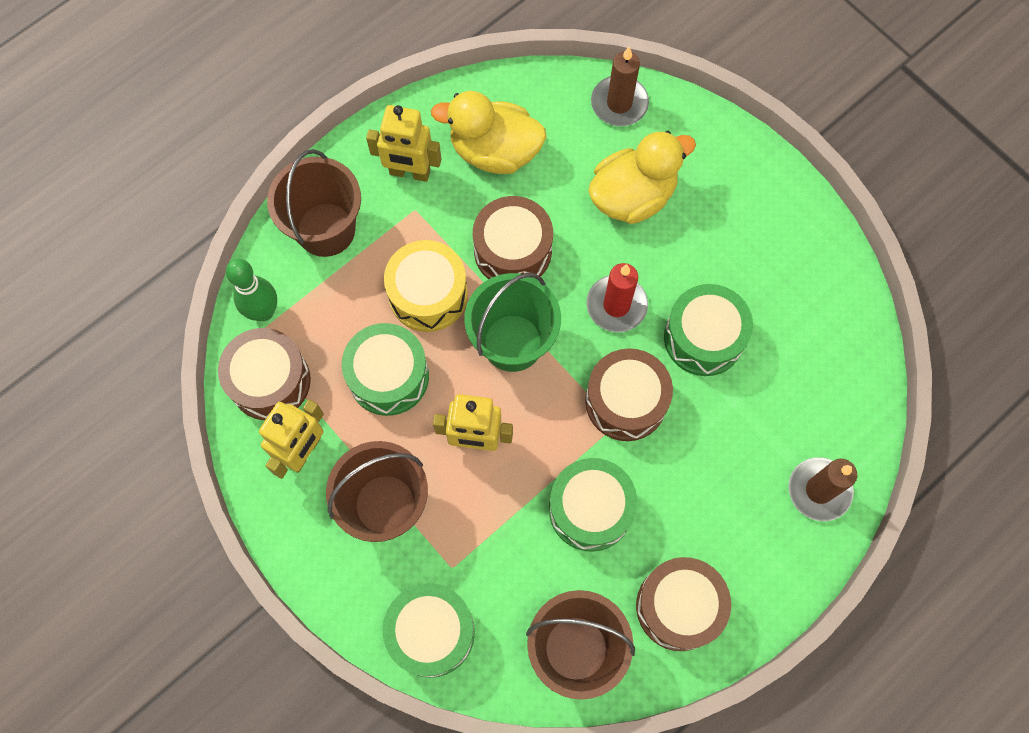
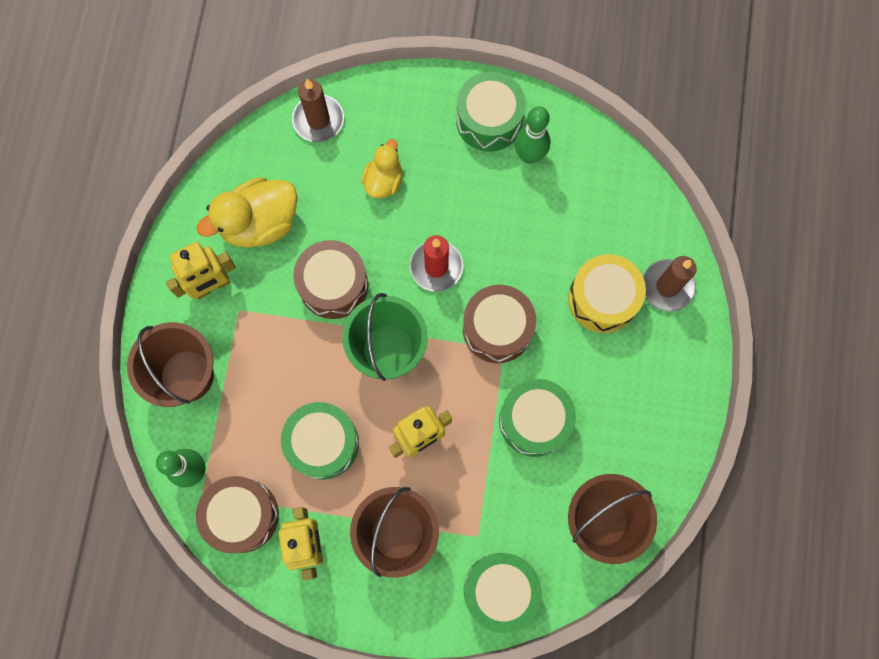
camera: 40 degrees left, 5 degrees up
(428, 294) = (301, 363): yellow drum -> yellow drum (602, 299)
(632, 196) = (383, 181): yellow duck -> yellow duck, size x0.60
(679, 607) = (642, 437): brown drum -> none
(703, 338) = (512, 243): green drum -> green drum (489, 120)
(785, 274) = (529, 156): none -> green bowling pin

